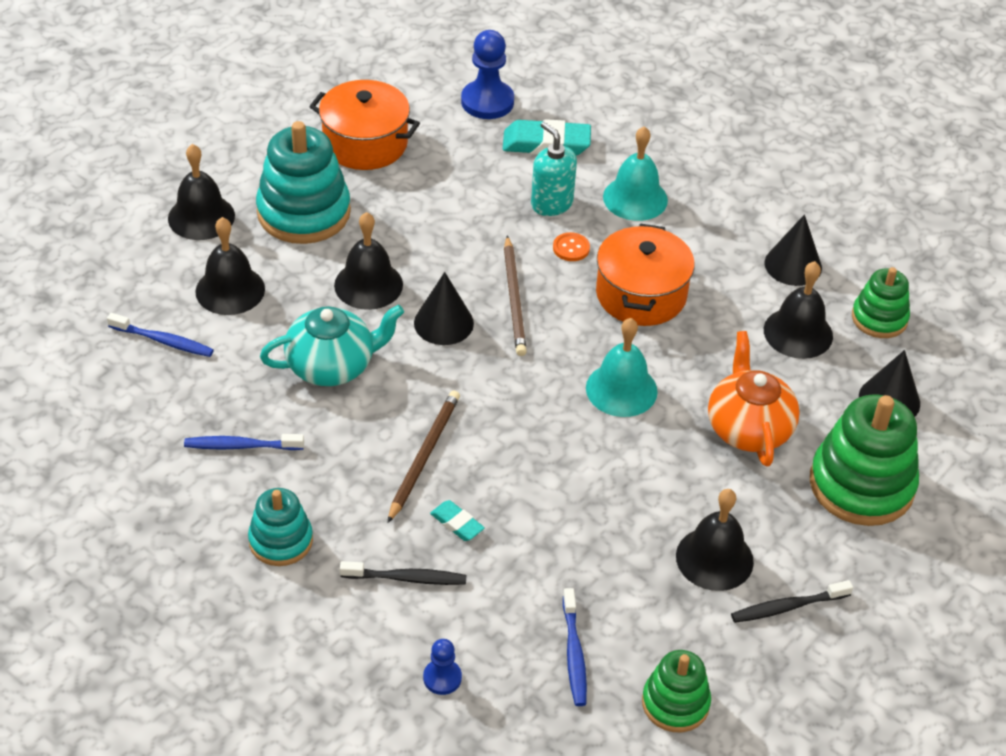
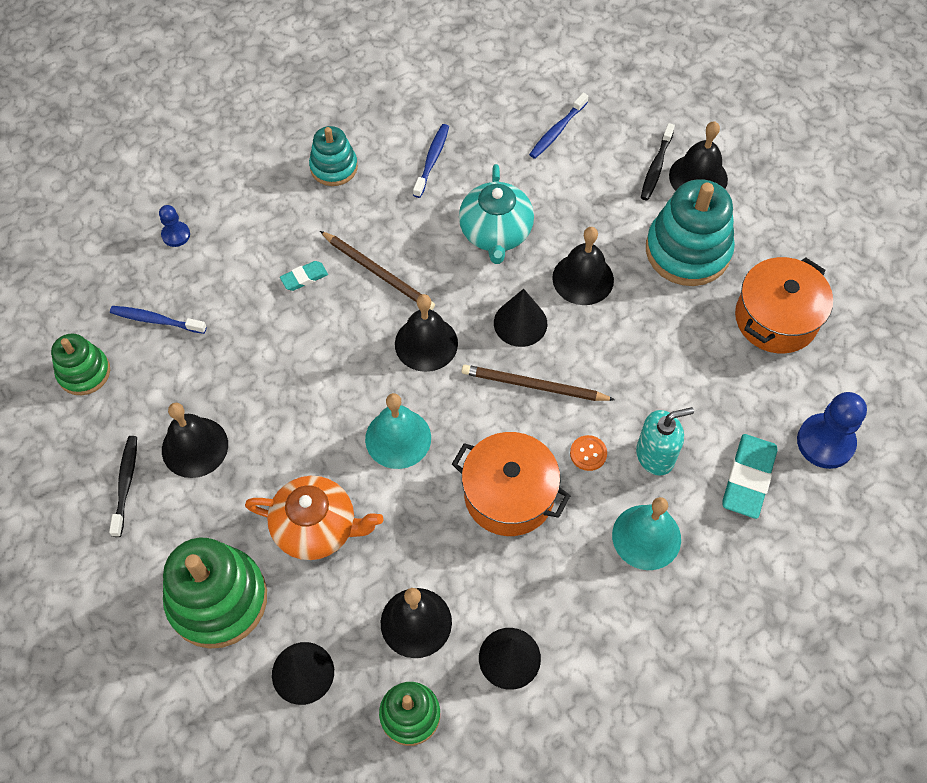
camera: 110 degrees right, 15 degrees up
(230, 290) = (603, 182): black bell -> black bell (426, 343)
(406, 578) = (268, 234): black toothbrush -> black toothbrush (656, 167)

